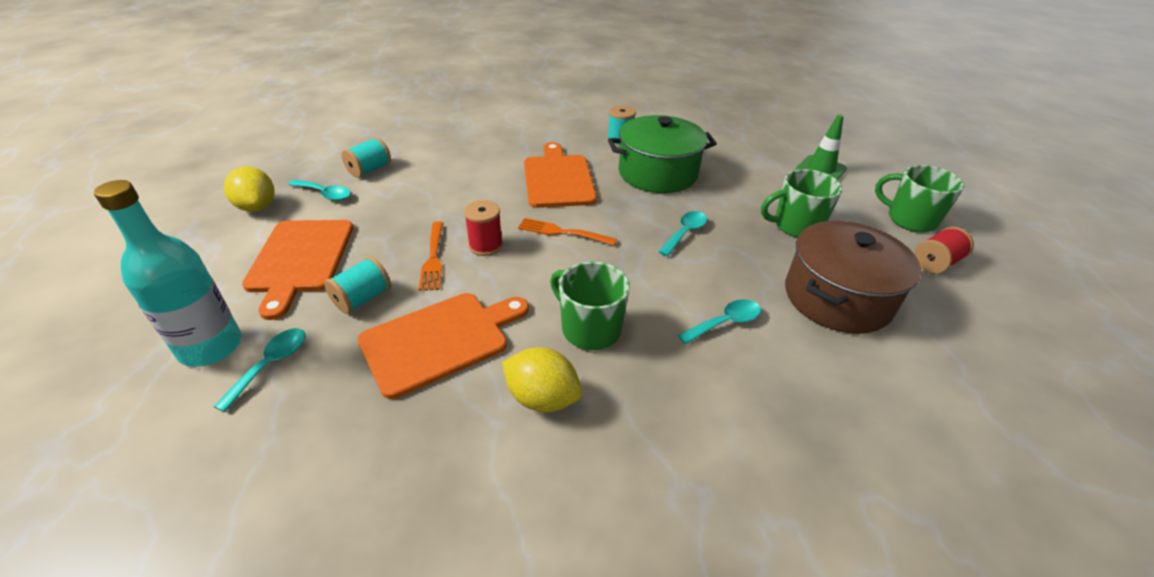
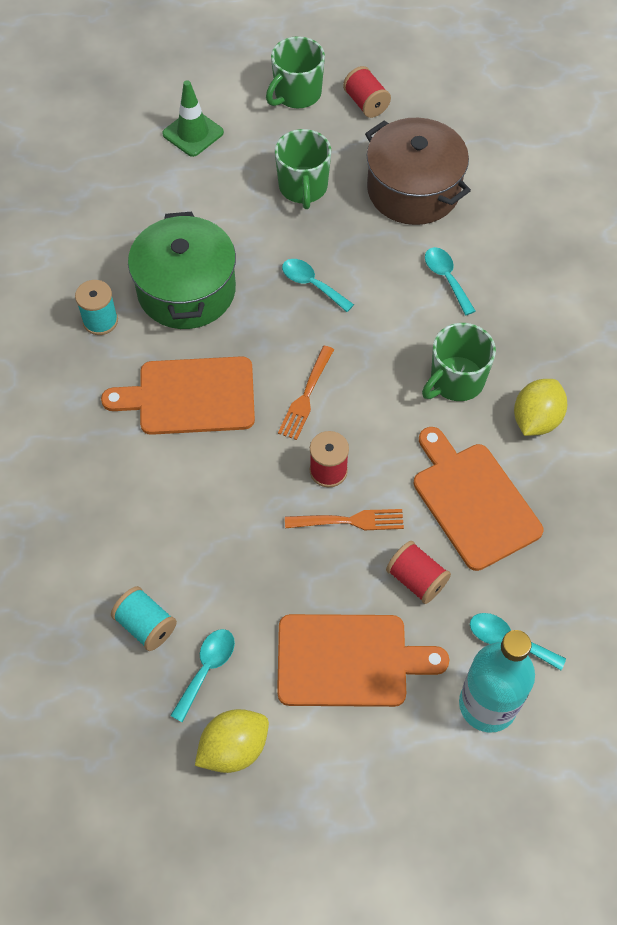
camera: 85 degrees left, 20 degrees up
(363, 299) = (416, 579): turquoise spool -> red spool

